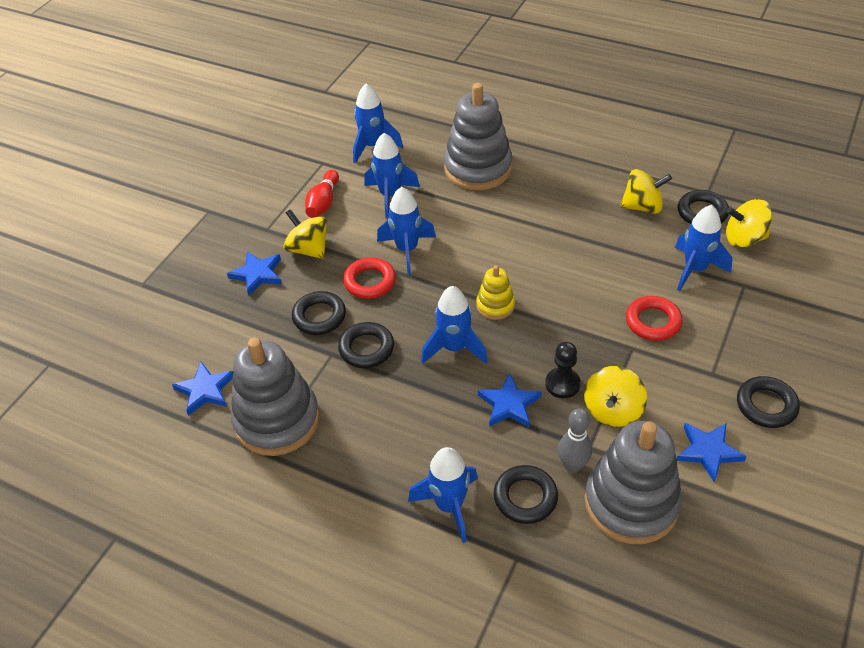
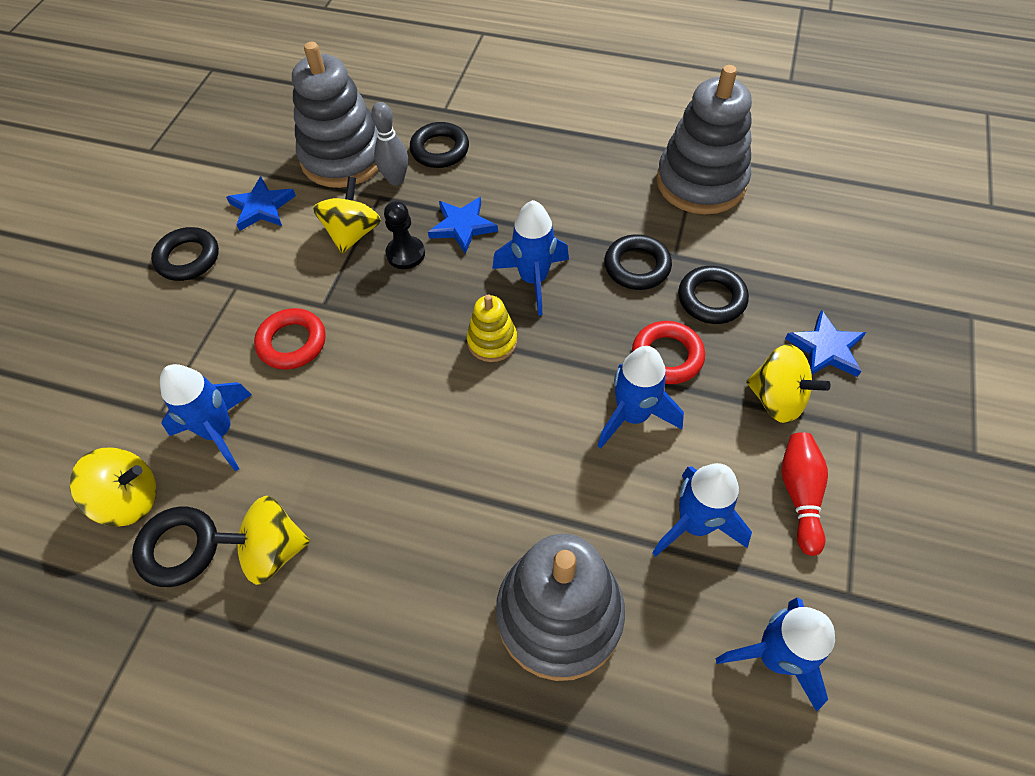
camera: 170 degrees right, 10 degrees up
(205, 390) = (795, 200): blue star -> none
(449, 506) = (508, 135): blue rocket -> none

